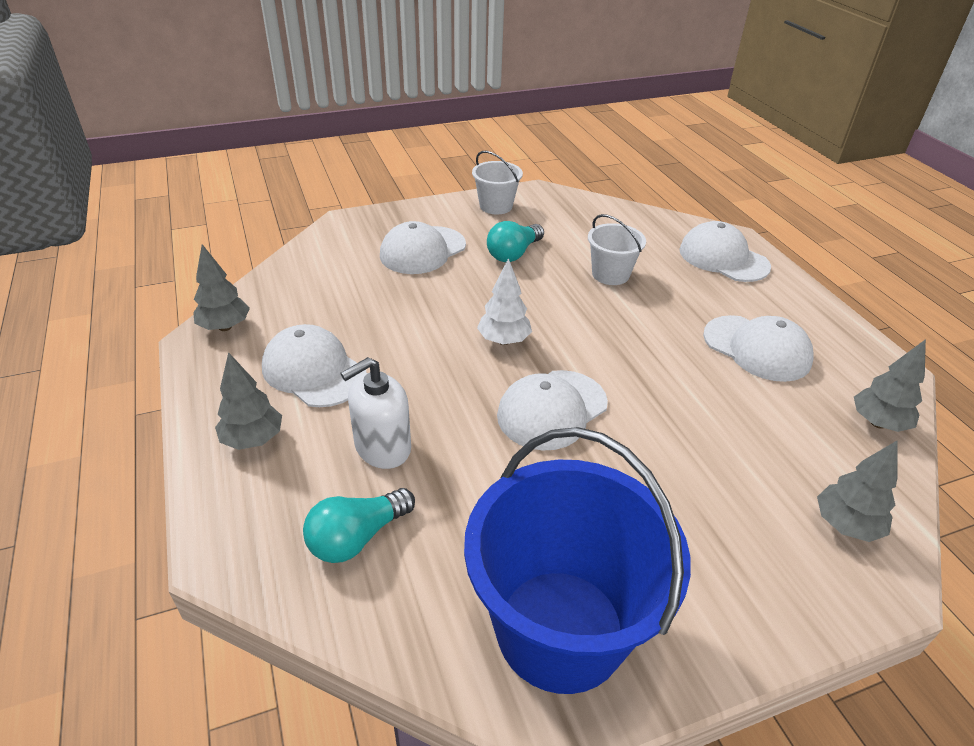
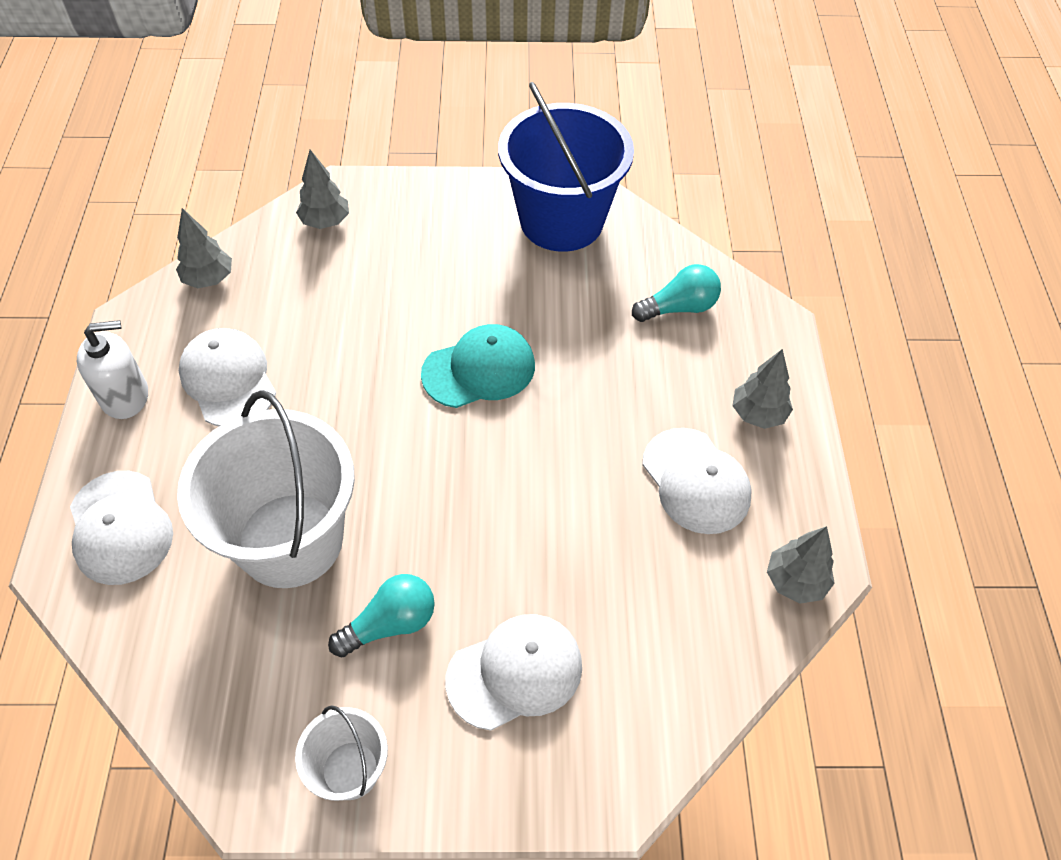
camera: 160 degrees left, 15 degrees up
(382, 447) = (644, 374): white soap dispenser -> white soap dispenser (125, 396)
(503, 340) = (482, 466): white tree -> none
(552, 409) = (479, 369): white cap -> turquoise cap
(610, 274) = (290, 540): white bucket -> white bucket, size x2.07

